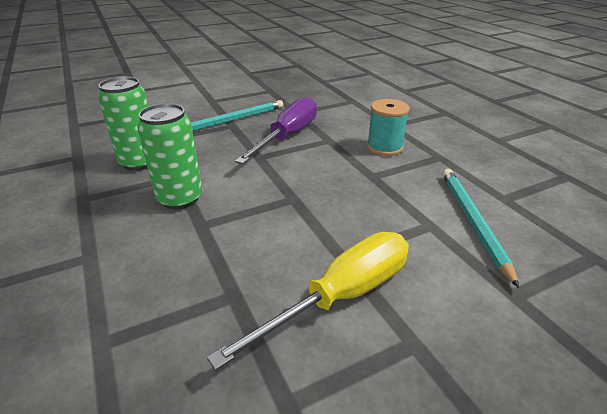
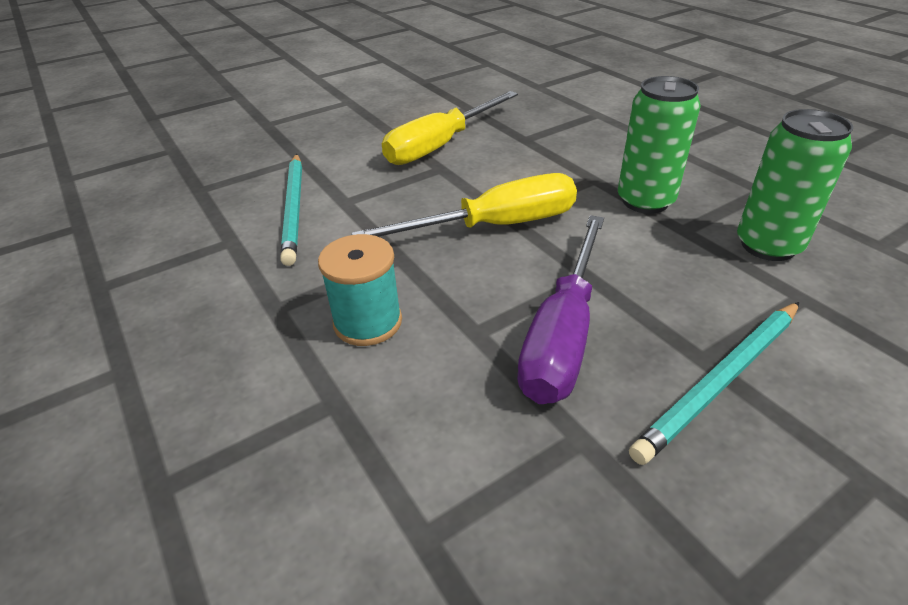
camera: 175 degrees right, 5 degrees up
(304, 190) = (495, 226): none -> yellow screwdriver

